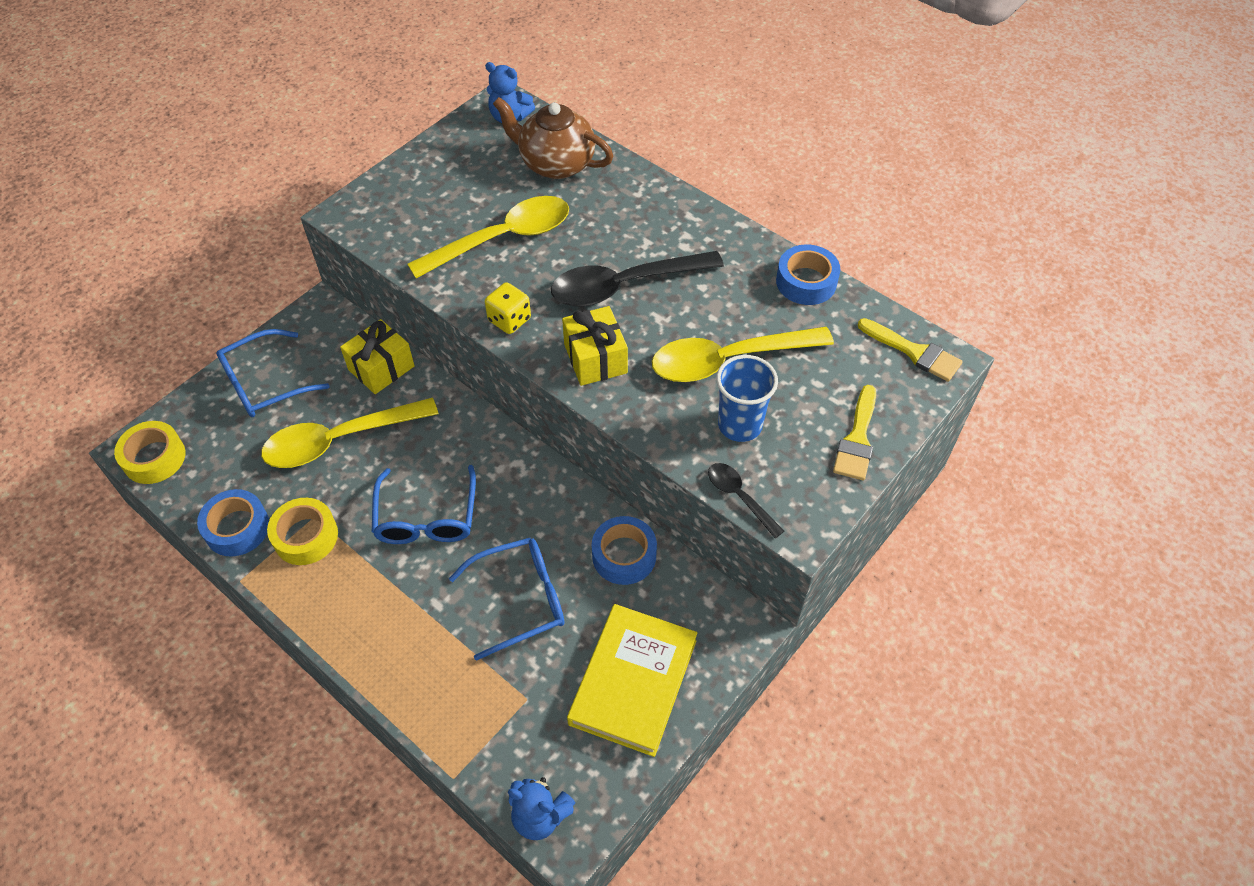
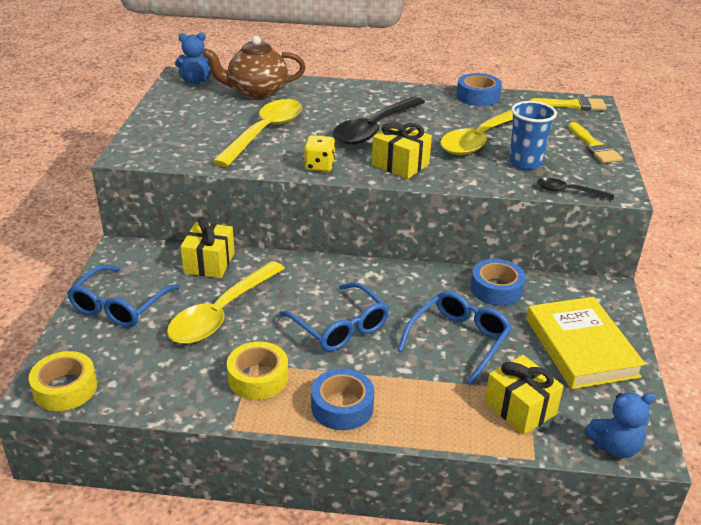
camera: 35 degrees left, 20 degrees down
(237, 528) = (193, 398): blue tape -> blue tape (342, 406)
(497, 715) = (520, 408): none -> yellow gift

